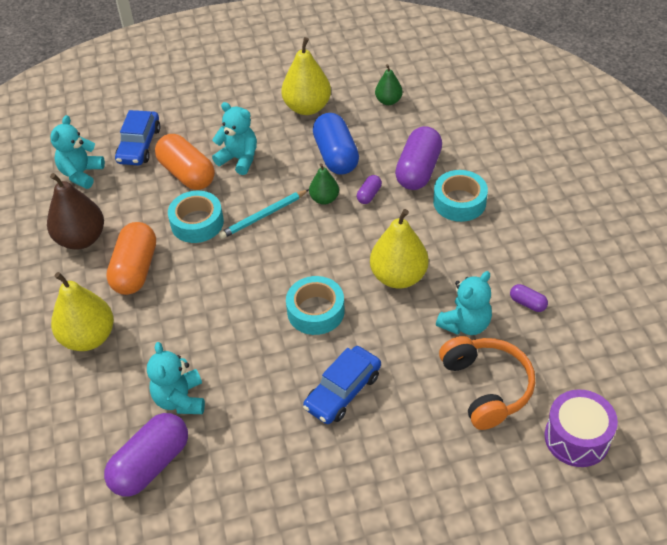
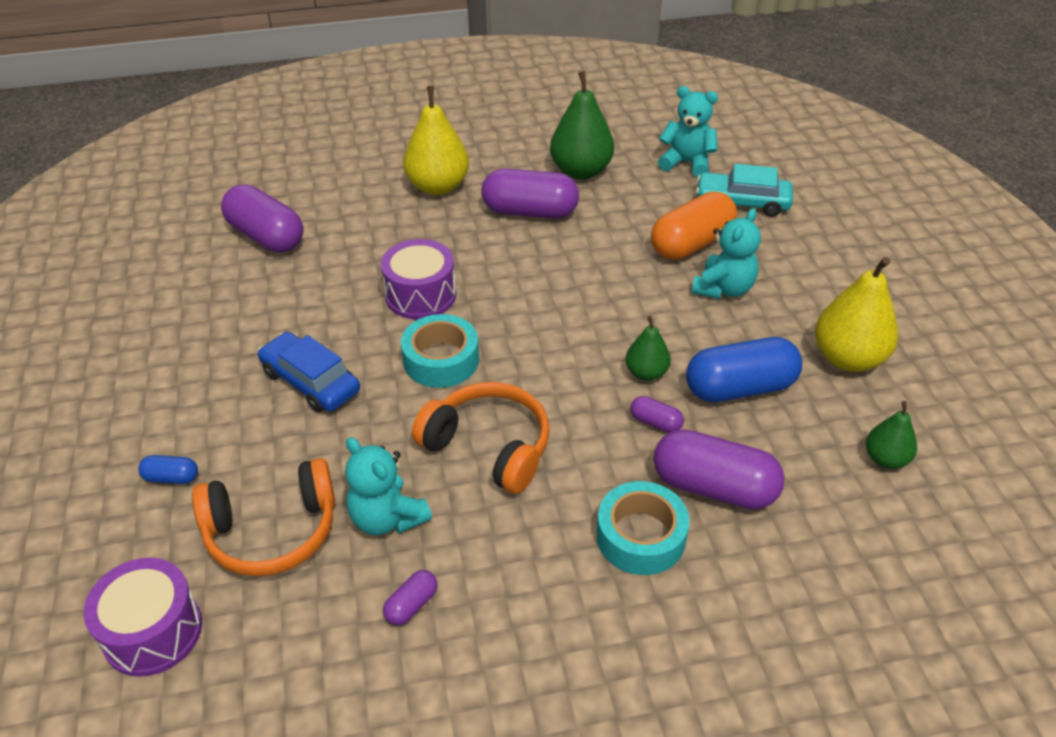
camera: 90 degrees right, 5 degrees down
(81, 239) = (581, 171): brown pear -> green pear
(135, 269) = (530, 211): orange capsule -> purple capsule
(139, 145) = (742, 202): blue car -> turquoise car
(180, 399) = (339, 252): turquoise teddy bear -> none
(197, 223) = (603, 255): turquoise tape -> none
(241, 332) = (420, 295): none -> purple drum
(263, 216) = (614, 312): turquoise pencil -> none
(398, 277) = (488, 447): yellow pear -> orange headphones
(449, 463) = (171, 478): none -> blue capsule

